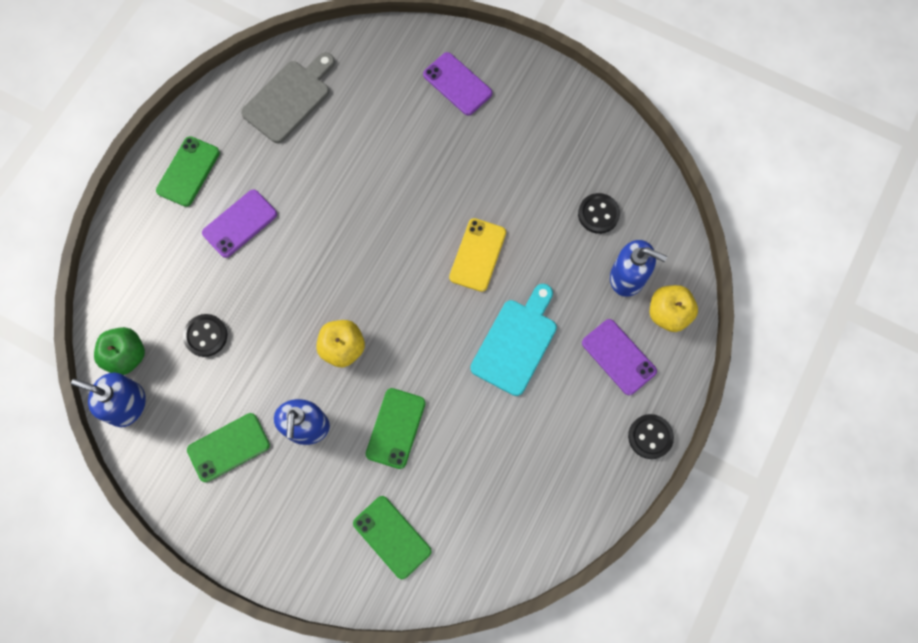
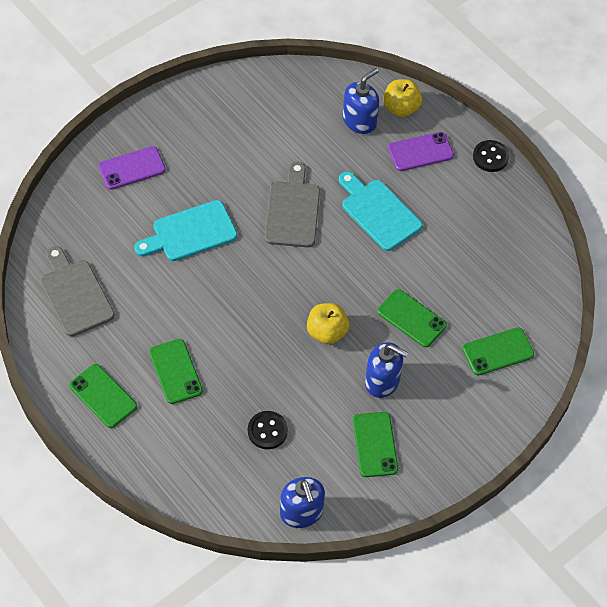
camera: 70 degrees left, 15 degrees down
(126, 355) = (256, 499): green apple -> none
(126, 404) = (301, 512): blue soap dispenser -> blue soap dispenser turned 60 degrees counterclockwise
(240, 223) = (175, 371): purple phone -> green phone
(405, 169) = (190, 233): none -> turquoise cutting board
(477, 255) = (292, 210): yellow phone -> grey cutting board
(598, 214) = (298, 119): black button -> none

